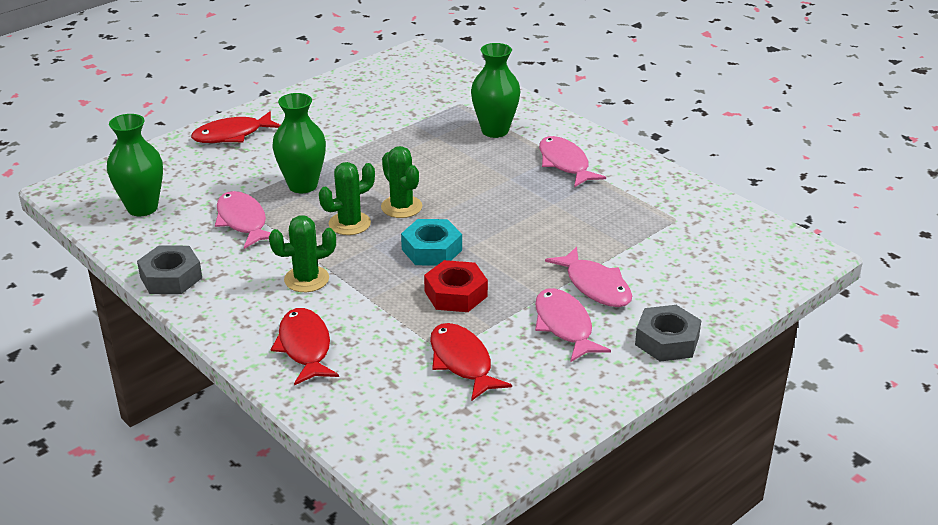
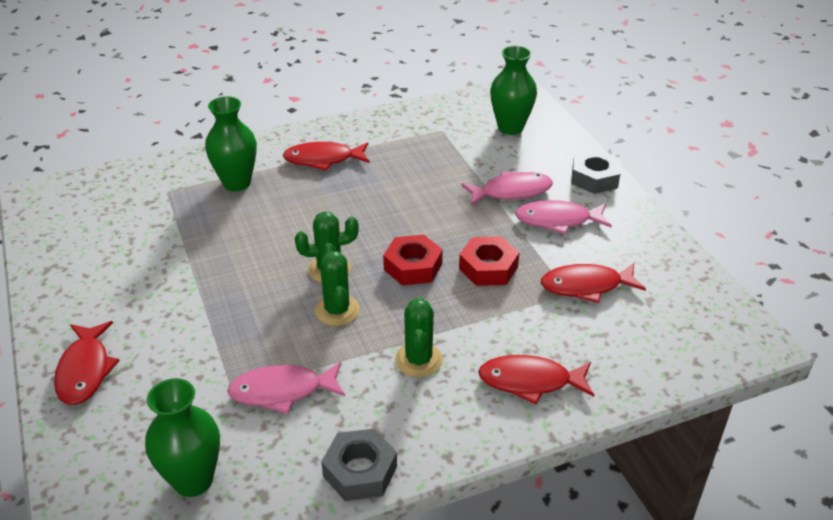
camera: 70 degrees left, 5 degrees up
(303, 185) = (241, 331): green vase -> green vase (510, 128)
(431, 250) = (413, 266): turquoise nut -> red nut
(565, 163) = (323, 159): pink fish -> red fish

